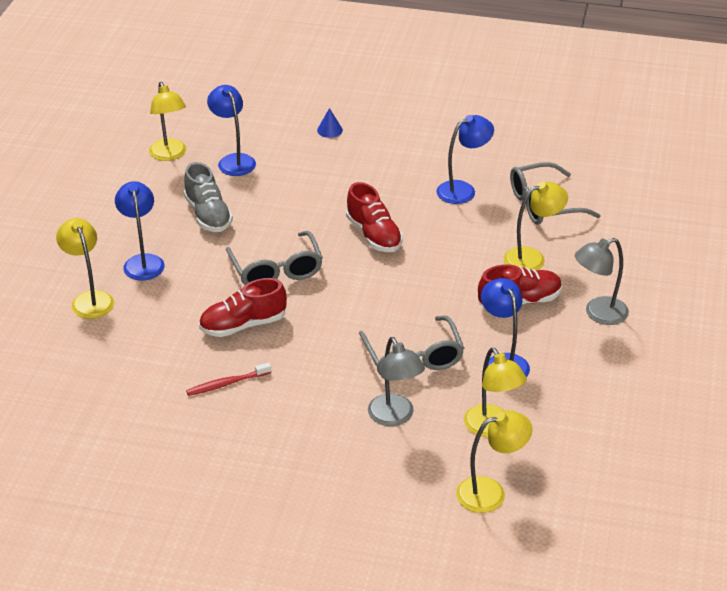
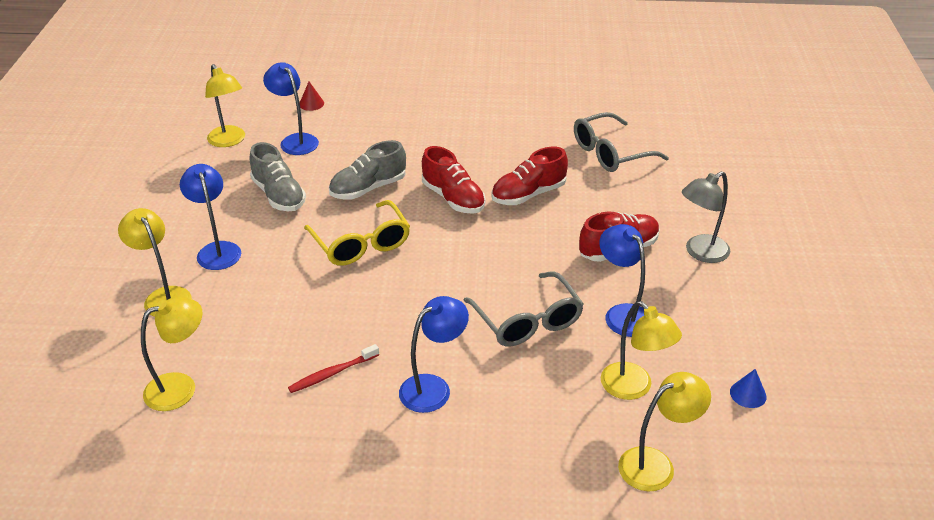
camera: 10 degrees left, 0 degrees up
(243, 325) = (337, 305): red shoe -> red shoe (528, 194)
(256, 123) = (311, 103): none -> red cone
(276, 270) = (361, 243): grey glasses -> yellow glasses
(294, 217) = (368, 188): none -> grey shoe
(329, 130) = (385, 104): blue cone -> blue cone (748, 394)
(395, 417) = (526, 389): grey lamp -> none
(463, 190) = (529, 147): blue lamp -> blue lamp (433, 387)
(532, 258) = (616, 204): yellow lamp -> yellow lamp (181, 387)

